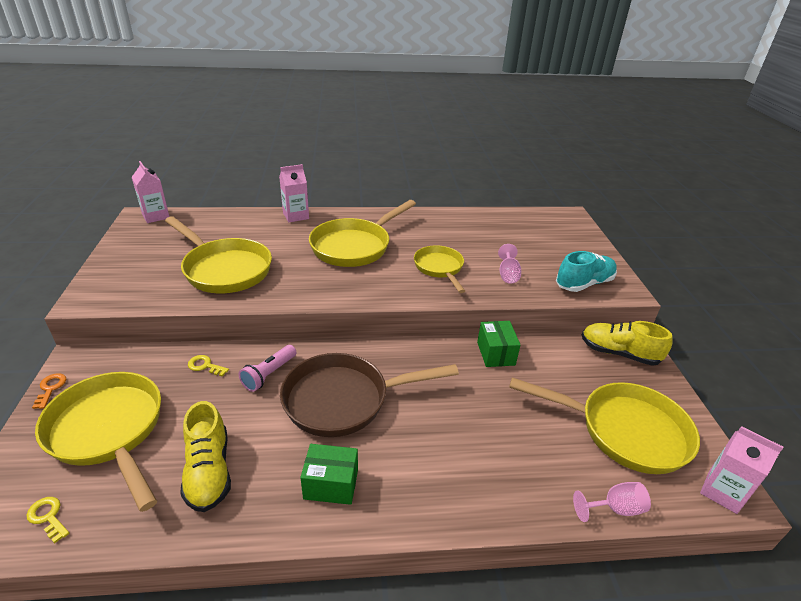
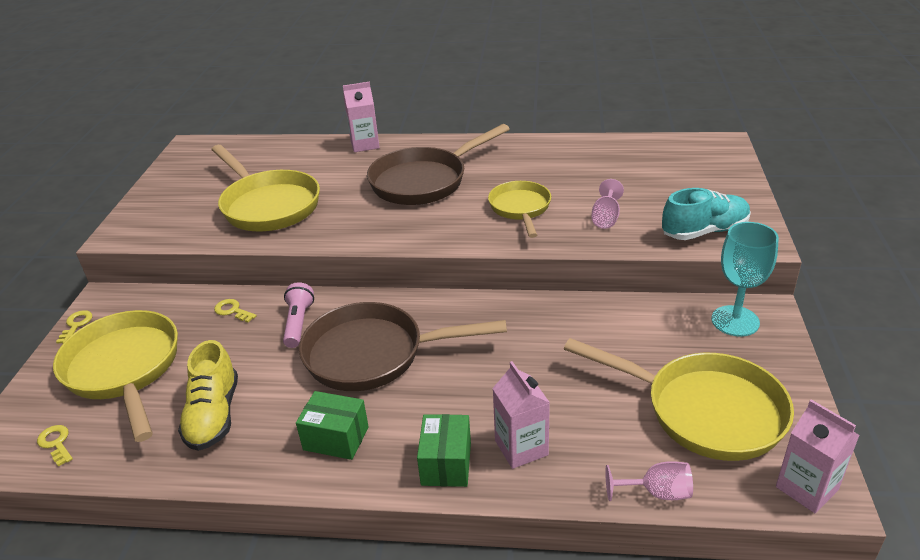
camera: 15 degrees right, 0 degrees up
(50, 388) = (76, 325): orange key -> yellow key
(155, 216) = (207, 145): pink carton -> pink carton (521, 448)
(269, 374) = (298, 323): pink flashlight -> pink flashlight turned 135 degrees clockwise
(354, 246) = (424, 181): yellow pan -> brown pan
(495, 353) = (570, 313): green box -> green box (446, 463)
(619, 353) = (735, 321): yellow shoe -> turquoise goblet

